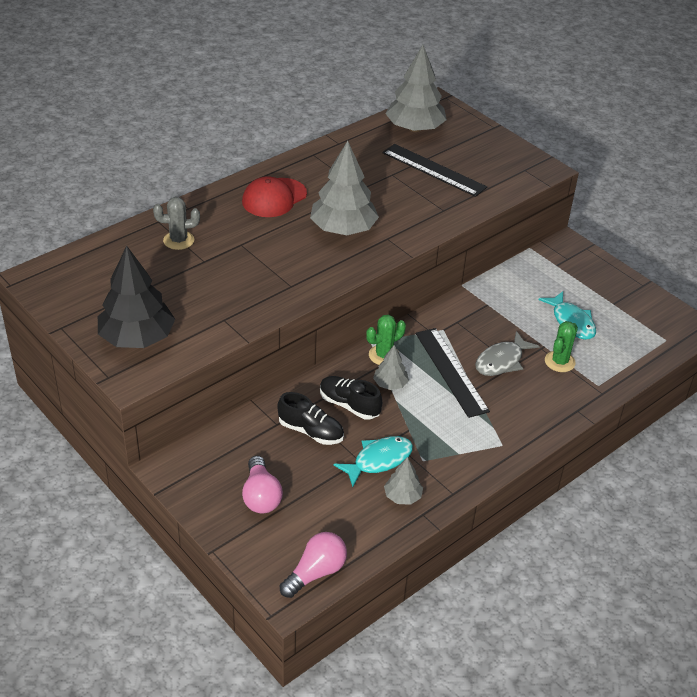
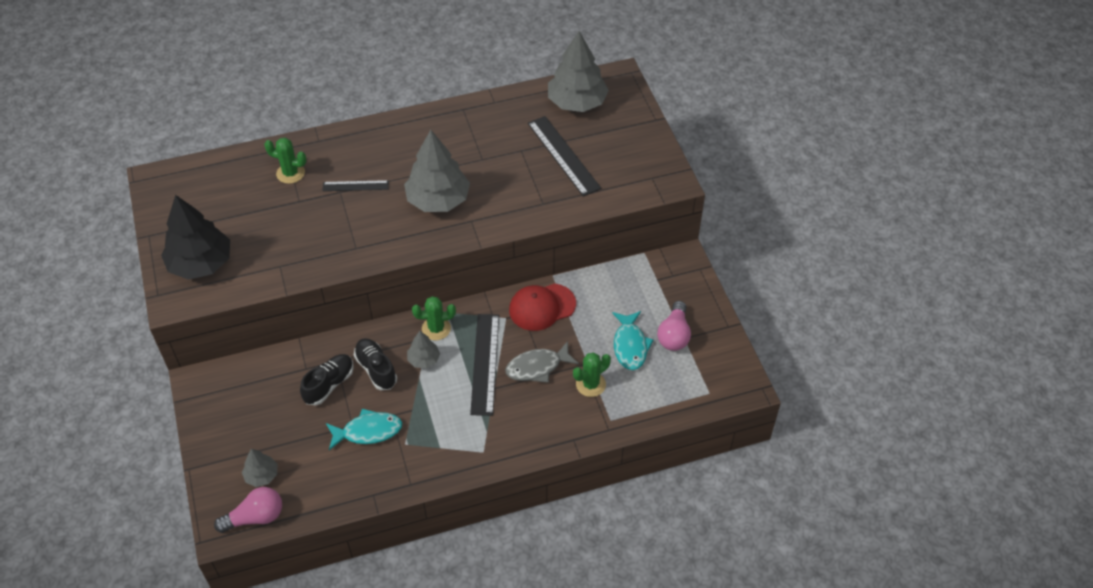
camera: 25 degrees right, 10 degrees up
(178, 240) = (290, 173): grey cactus -> green cactus
(253, 236) = (355, 186): none -> black ruler
(261, 496) = (254, 432): pink light bulb -> pink light bulb (674, 335)
(274, 198) = (398, 149): red cap -> red cap (542, 307)
(311, 431) = (329, 384): black shoe -> black shoe turned 105 degrees counterclockwise
(402, 496) = (367, 472): grey tree -> grey tree (261, 475)

